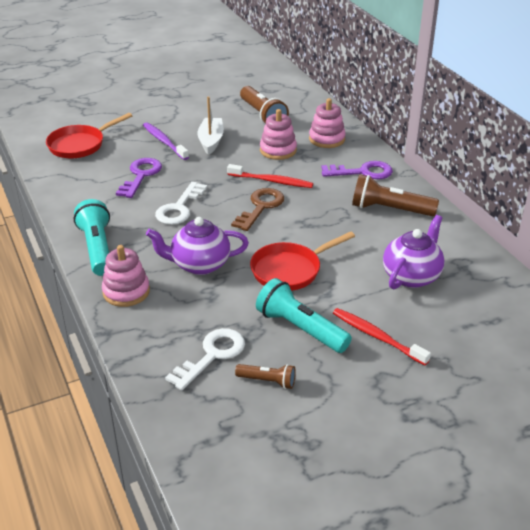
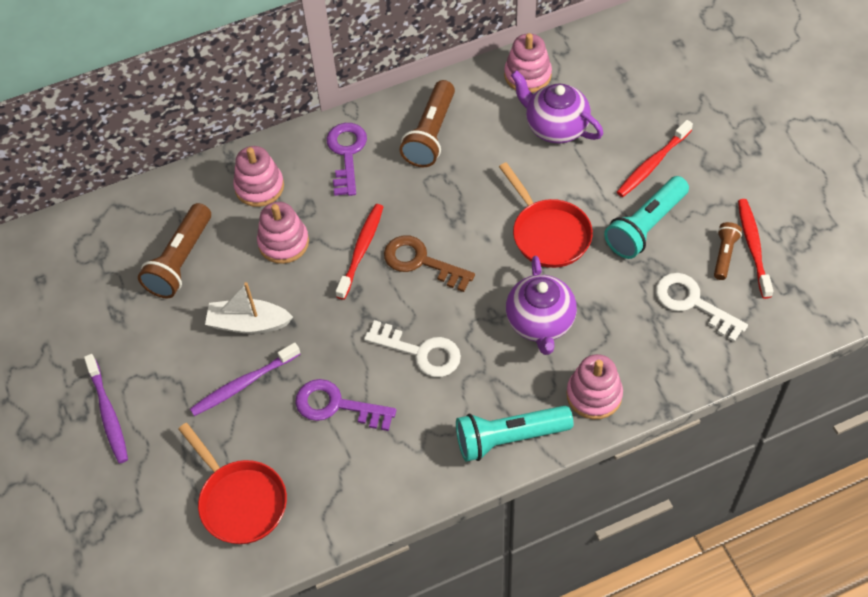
camera: 85 degrees left, 20 degrees up
(152, 101) = (108, 413): none -> purple toothbrush
(262, 115) = (180, 261): brown flashlight -> brown flashlight turned 135 degrees clockwise
(277, 404) = (753, 247): none -> red toothbrush
(471, 260) = (527, 75): none -> pink stacking toy

